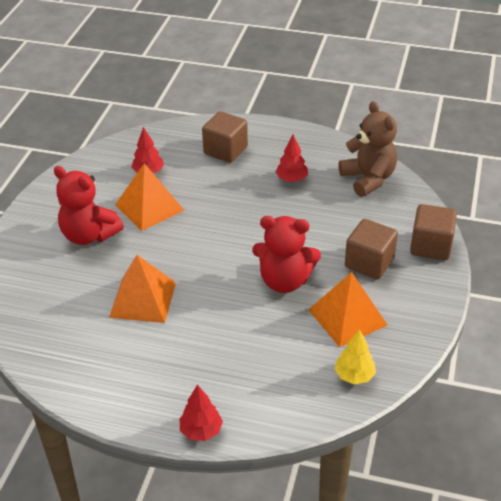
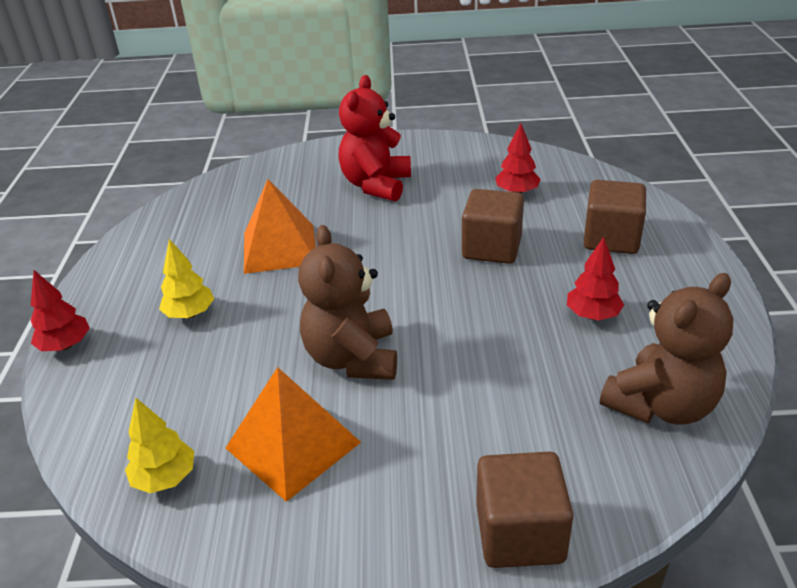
camera: 75 degrees right, 5 degrees down
(149, 207) = (448, 210): orange pyramid -> none
(199, 356) = (190, 314): none -> yellow tree
(284, 281) = (352, 358): red teddy bear -> brown teddy bear
(369, 263) = (432, 448): brown cube -> brown cube (492, 248)

